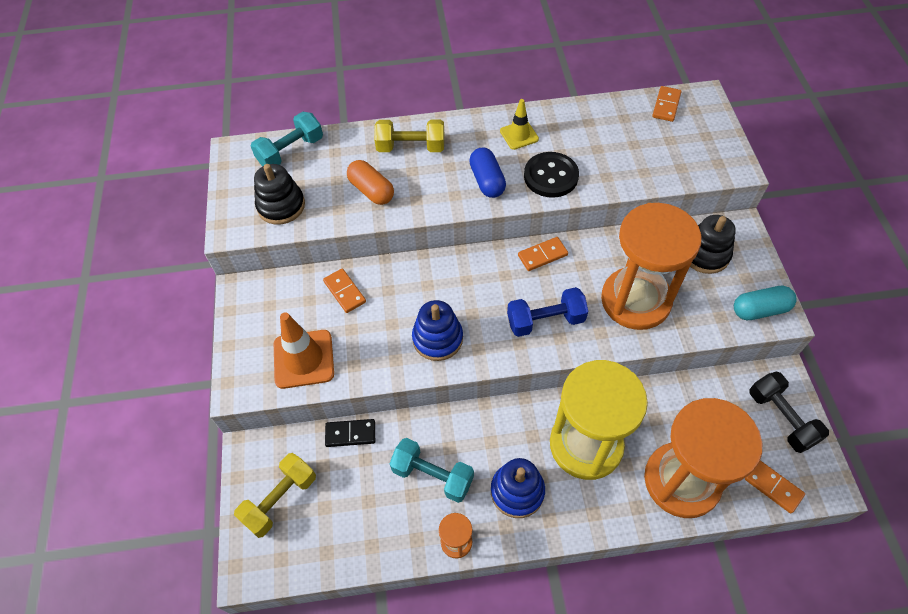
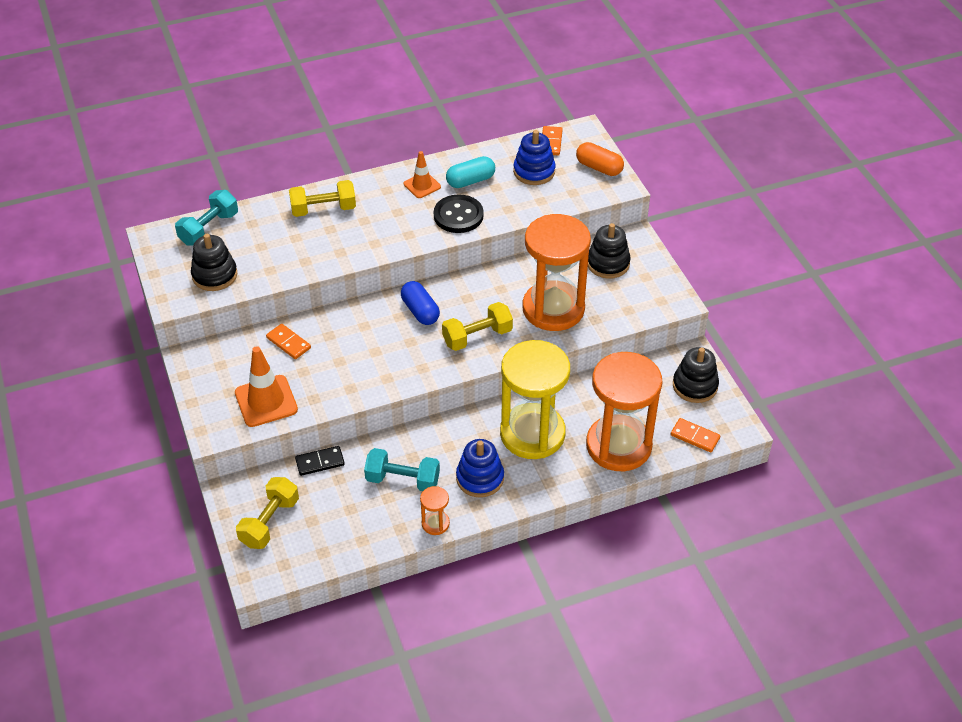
camera: 15 degrees left, 10 degrees down
(371, 191) = (296, 251): orange capsule -> orange capsule (599, 168)
(437, 338) = (384, 366): blue stacking toy -> blue stacking toy (534, 171)
(487, 181) = (401, 227): blue capsule -> blue capsule (420, 311)
(519, 135) = (422, 185): yellow traffic cone -> orange traffic cone
(542, 255) = (464, 286): orange domino -> none
(545, 321) = (477, 337): blue dumbbell -> yellow dumbbell
(759, 310) = (660, 299): turquoise capsule -> turquoise capsule (470, 181)
(781, 418) = (695, 386): black dumbbell -> black stacking toy

